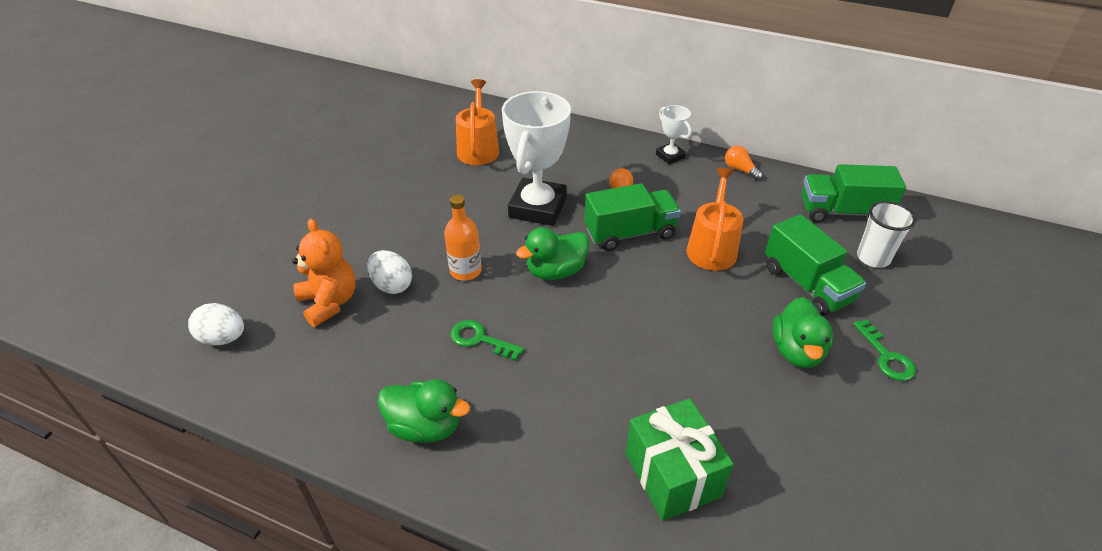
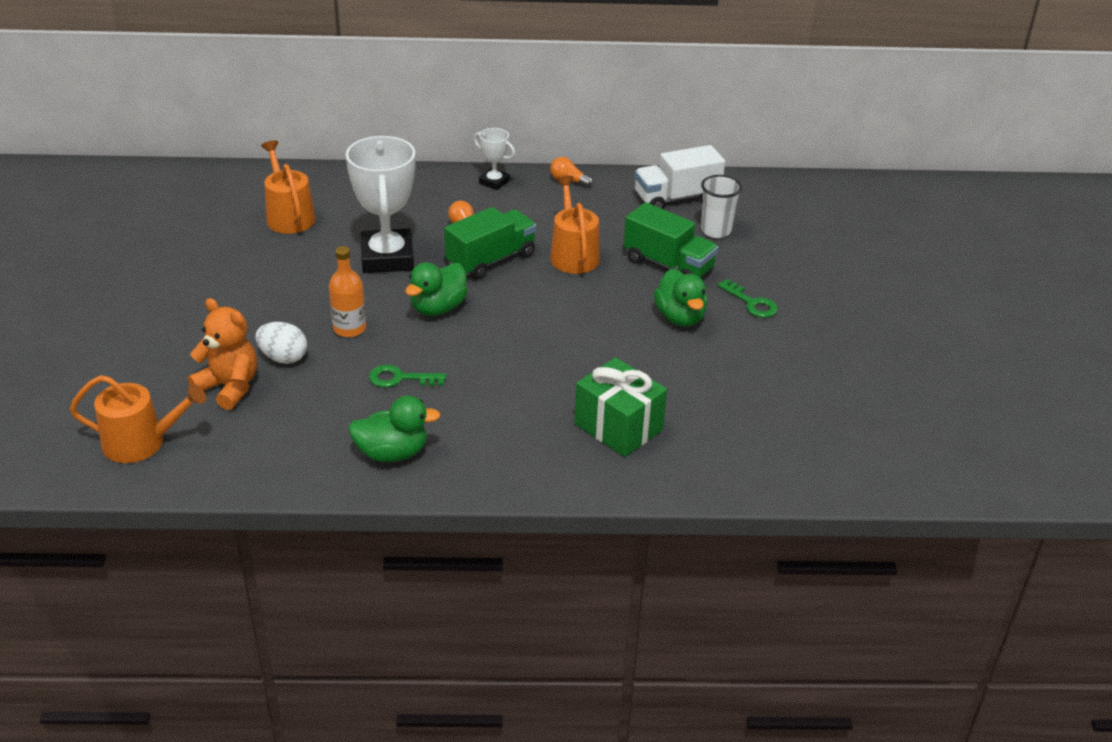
camera: 25 degrees left, 5 degrees down
(223, 338) = (141, 442): white egg -> orange watering can
(842, 212) = (676, 198): green truck -> white truck

